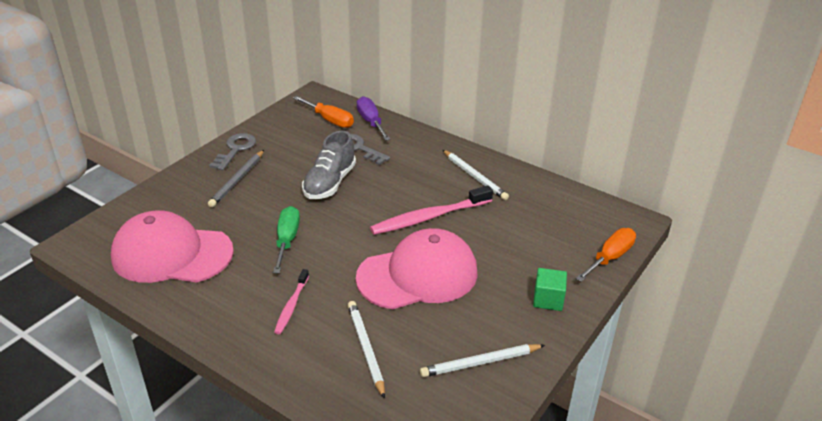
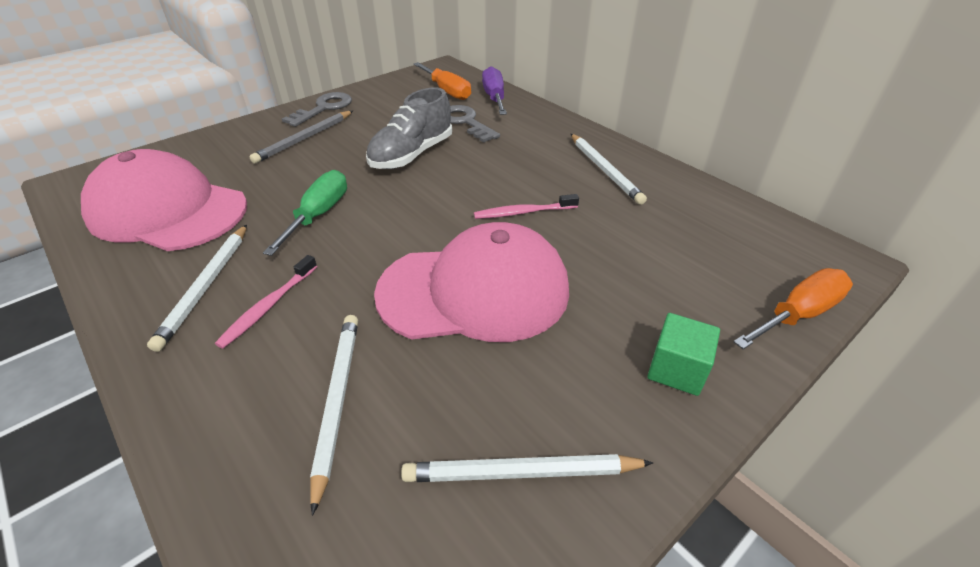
camera: 15 degrees right, 5 degrees up
(241, 300) = (206, 286): none -> white pencil
(429, 217) = (523, 212): pink toothbrush -> pink toothbrush, size x0.56

